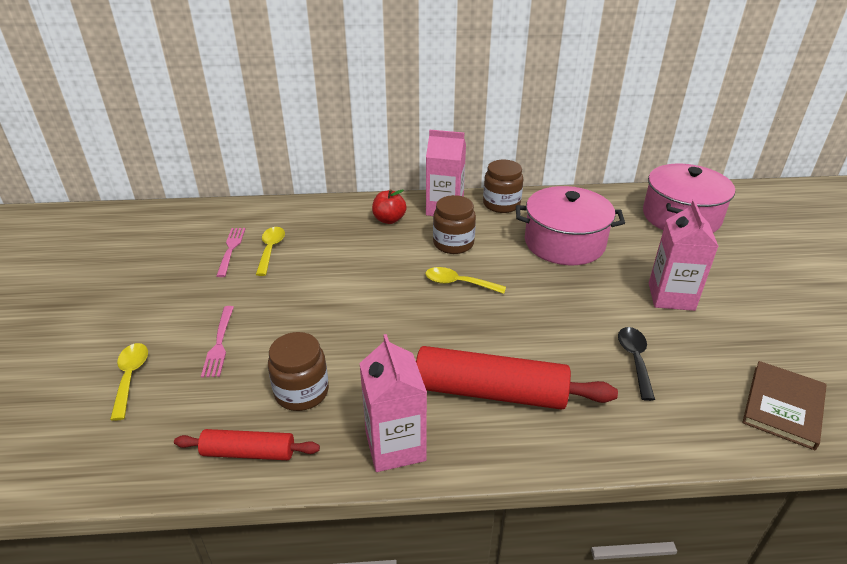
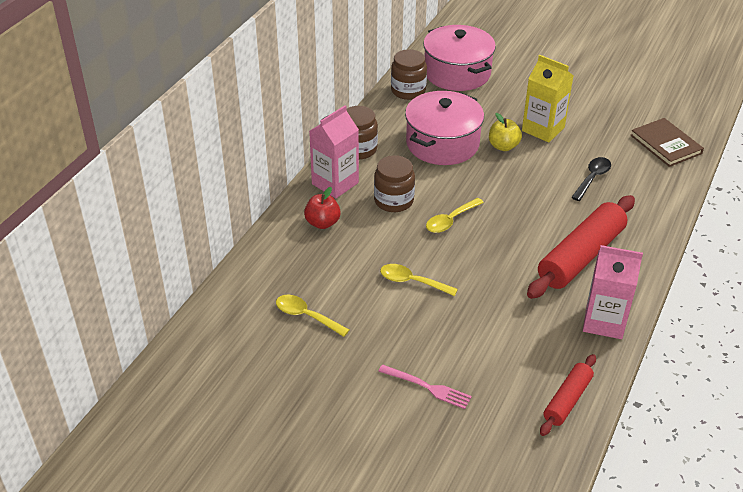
camera: 60 degrees left, 5 degrees up
(130, 377) = (434, 456): yellow spoon -> yellow spoon (412, 282)
(231, 249) = (281, 344): pink fork -> none
(301, 392) = (521, 353): brown jar -> brown jar (408, 91)
(607, 279) = (503, 146): none -> yellow apple
(634, 360) = (592, 178): black spoon -> black spoon turned 90 degrees clockwise
(671, 296) = (543, 129): pink carton -> yellow carton

